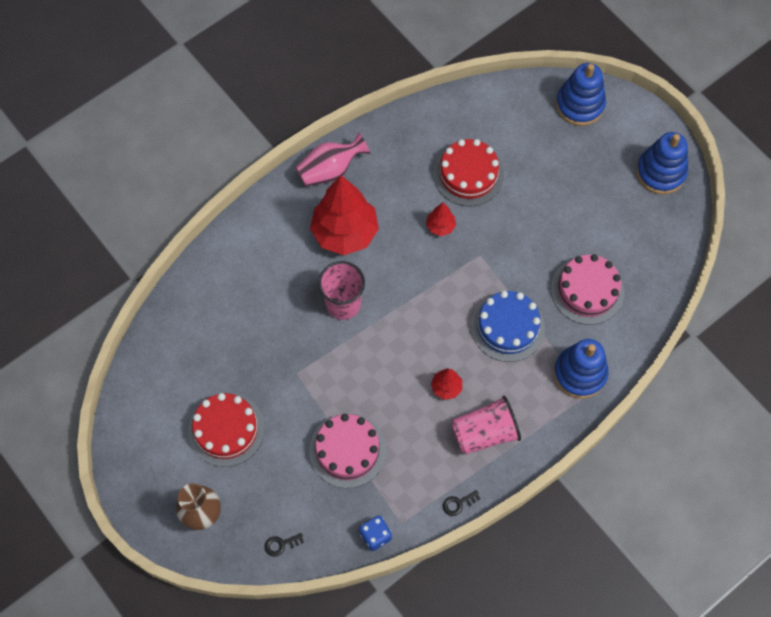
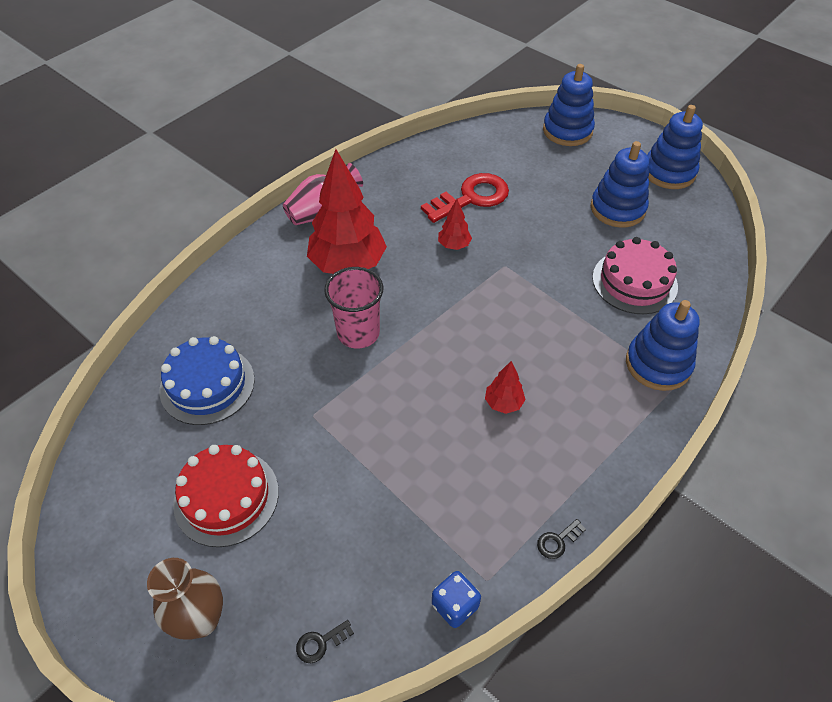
camera: 10 degrees left, 15 degrees down
(347, 450) = (394, 497): pink cake -> none
(468, 174) = (472, 197): red cake -> red key
(484, 433) = (565, 447): pink cup -> none
(507, 327) = (557, 329): blue cake -> blue cake (207, 385)
(598, 208) = (617, 209): none -> blue stacking toy

